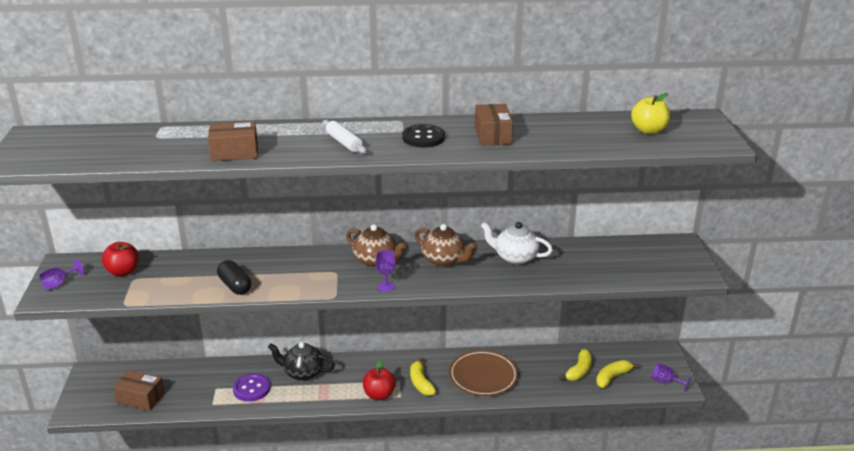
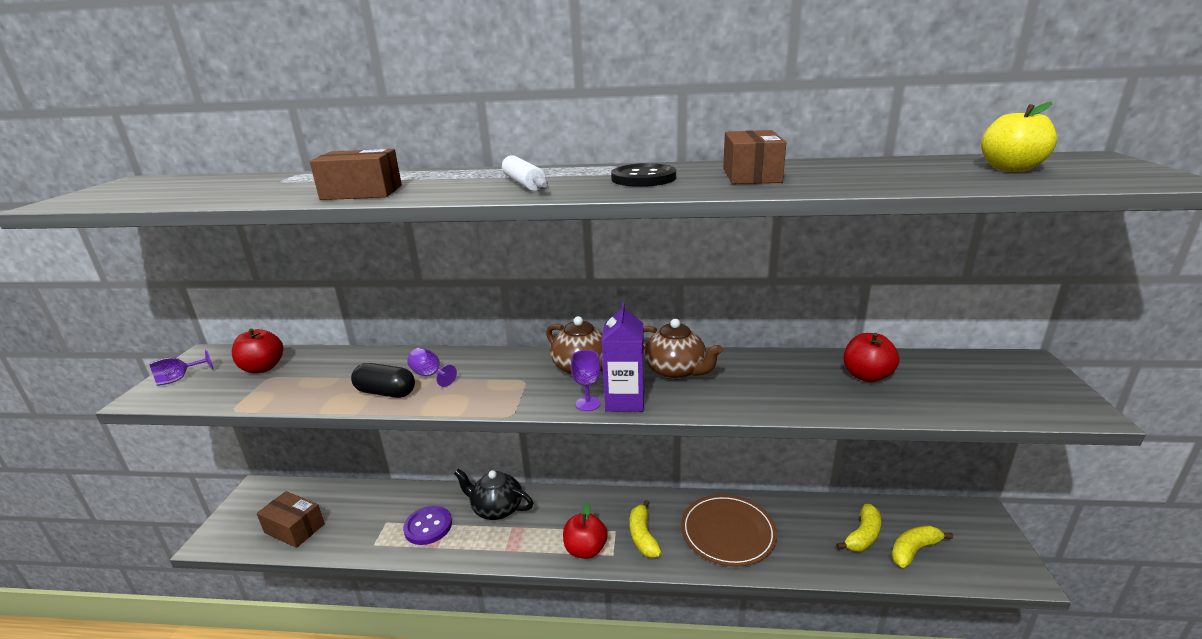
camera: 10 degrees right, 5 degrees down
(235, 286) = (386, 392): black capsule -> black capsule turned 45 degrees counterclockwise
(411, 283) = (625, 401): none -> purple carton
(515, 257) = (778, 371): white teapot -> none
(574, 258) = (866, 376): none -> red apple
(665, 382) = (998, 565): purple goblet -> purple goblet (430, 375)

